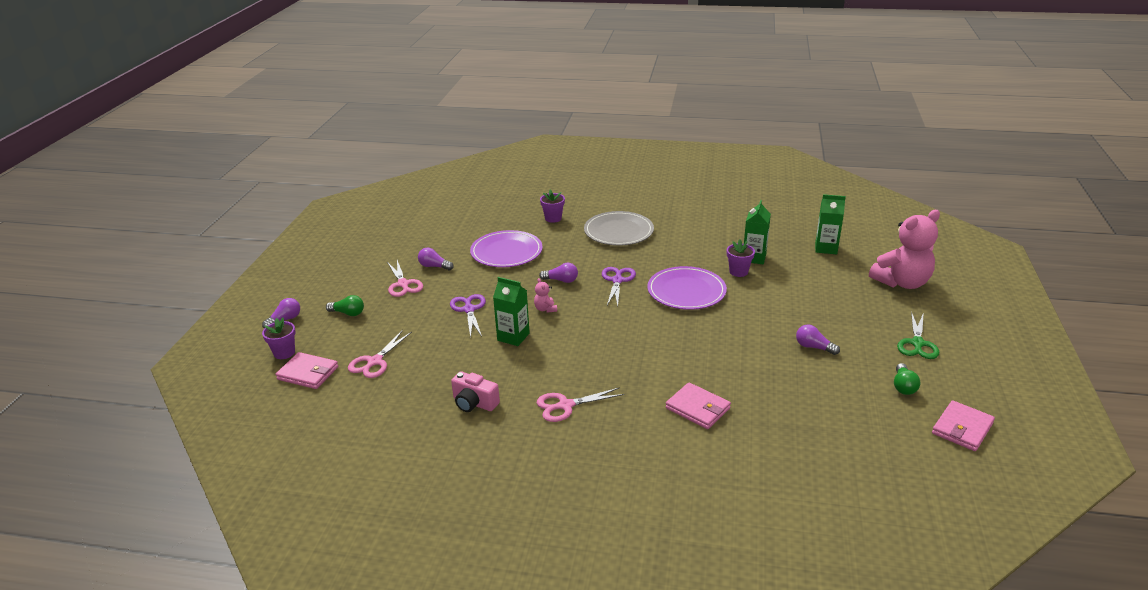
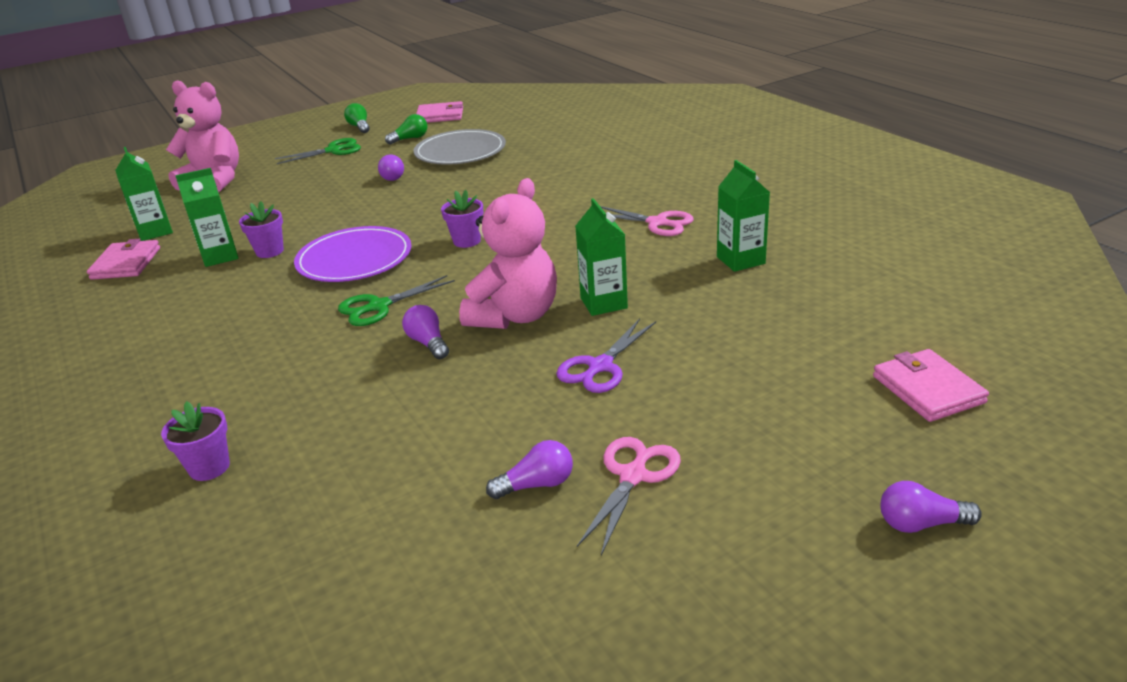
camera: 130 degrees left, 0 degrees up
(284, 353) = (953, 446): purple flower pot -> purple flower pot (467, 241)
(348, 313) = (786, 468): green light bulb -> green light bulb (359, 127)
(374, 362) = (812, 358): pink scissors -> none
(434, 266) = (536, 485): purple light bulb -> purple light bulb turned 90 degrees counterclockwise
(474, 403) = (740, 260): pink camera -> green carton
(506, 252) = (396, 439): purple plate -> none
(545, 309) = (515, 316): pink teddy bear -> pink teddy bear, size x2.48
(617, 280) = (378, 306): purple scissors -> green scissors
(618, 231) = (215, 375): grey plate -> grey plate (460, 151)
(697, 408) = (560, 180): pink wallet -> pink wallet (126, 263)

